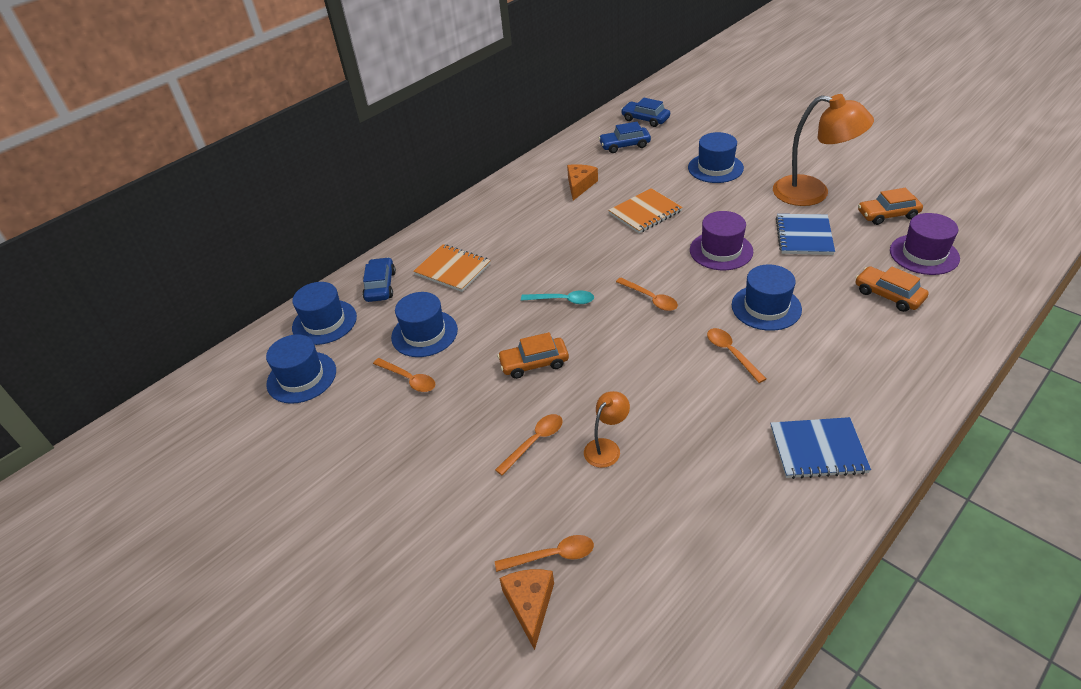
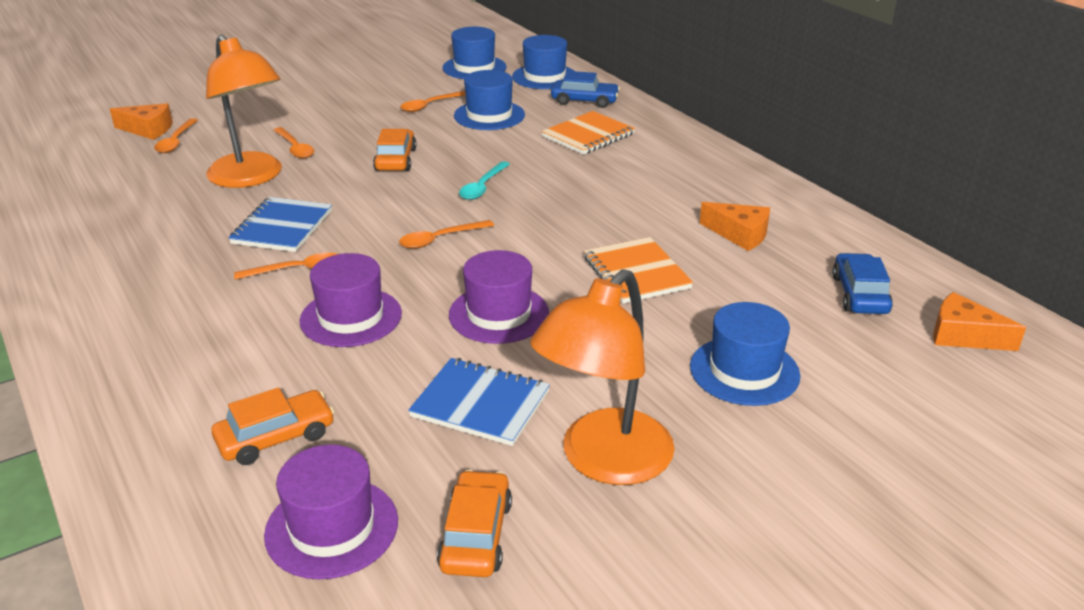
camera: 100 degrees right, 10 degrees down
(606, 447) = (251, 178): orange lamp -> orange lamp, size x2.02
(645, 119) = (963, 336): blue car -> orange cheese
(766, 307) = (351, 317): blue hat -> purple hat
(818, 450) = (114, 285): blue notebook -> blue notebook (282, 227)

